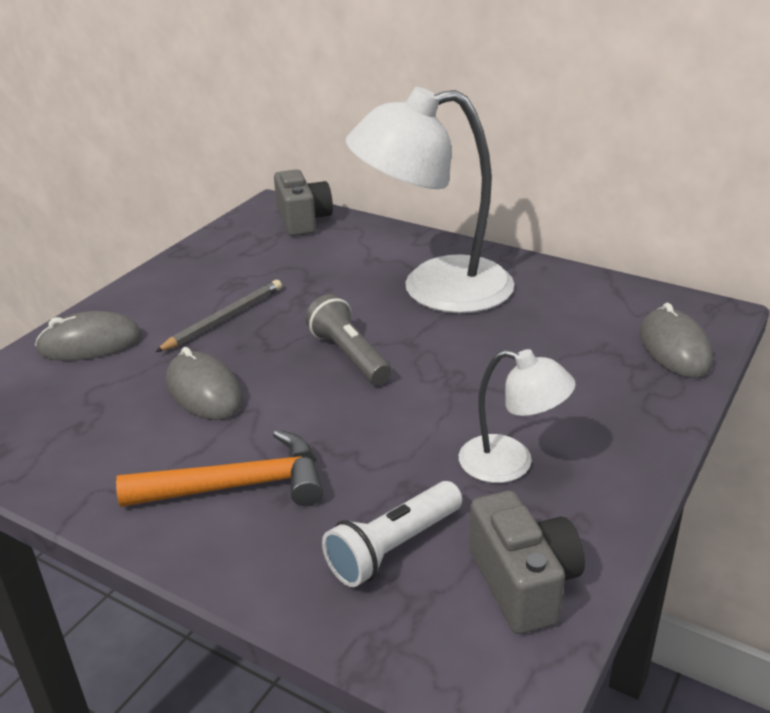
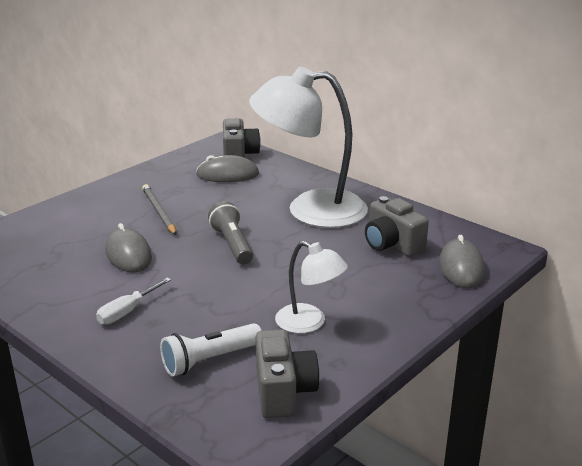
camera: 10 degrees right, 5 degrees down
(90, 343) = (67, 217): grey mouse -> grey mouse (227, 175)
(223, 319) = (159, 212): grey pencil -> grey pencil turned 75 degrees counterclockwise
(237, 486) = (127, 312): orange hammer -> white screwdriver
(567, 326) = (392, 244): none -> grey camera

